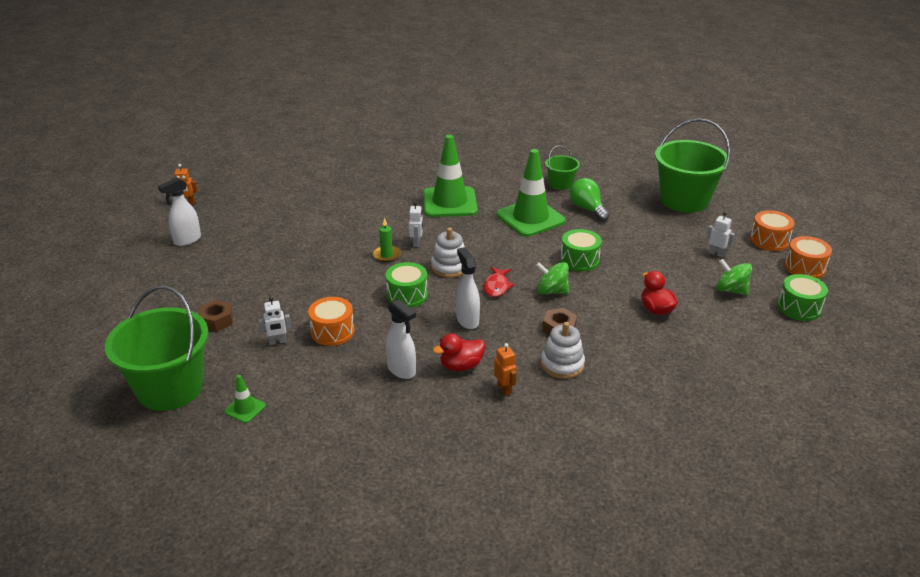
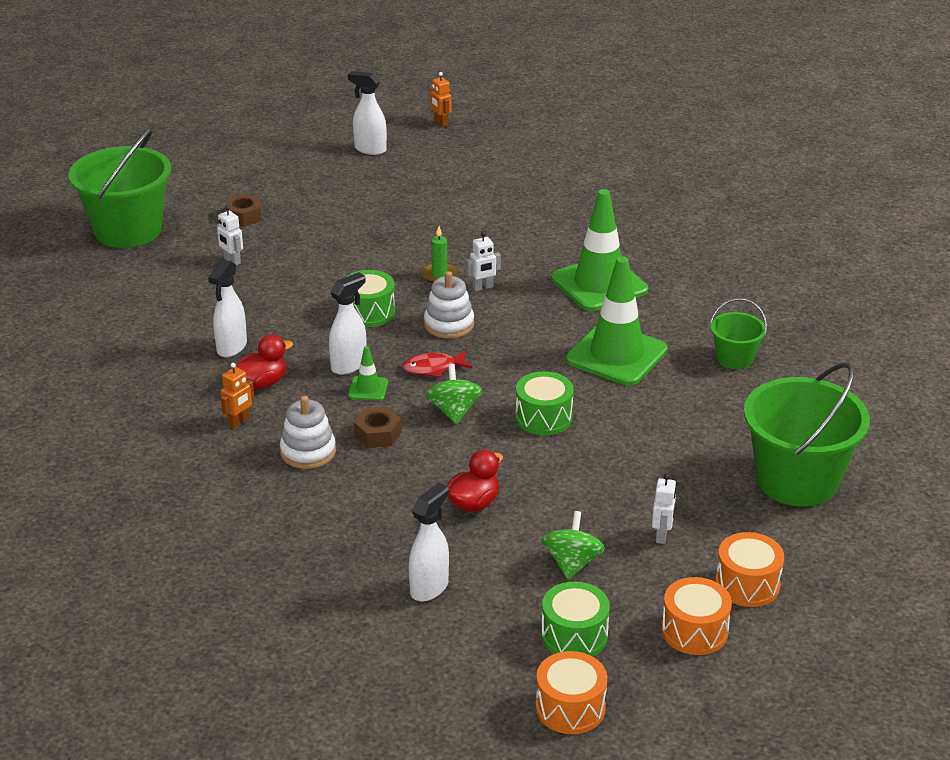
camera: 65 degrees right, 0 degrees up
(245, 409) = (121, 278): green traffic cone -> green traffic cone (368, 389)
(332, 331) = (270, 286): orange drum -> orange drum (570, 708)
(461, 366) = (262, 383): red duck -> red duck turned 105 degrees clockwise
(587, 209) = (685, 396): green light bulb -> none
(737, 349) = (429, 587): none -> white spray bottle

